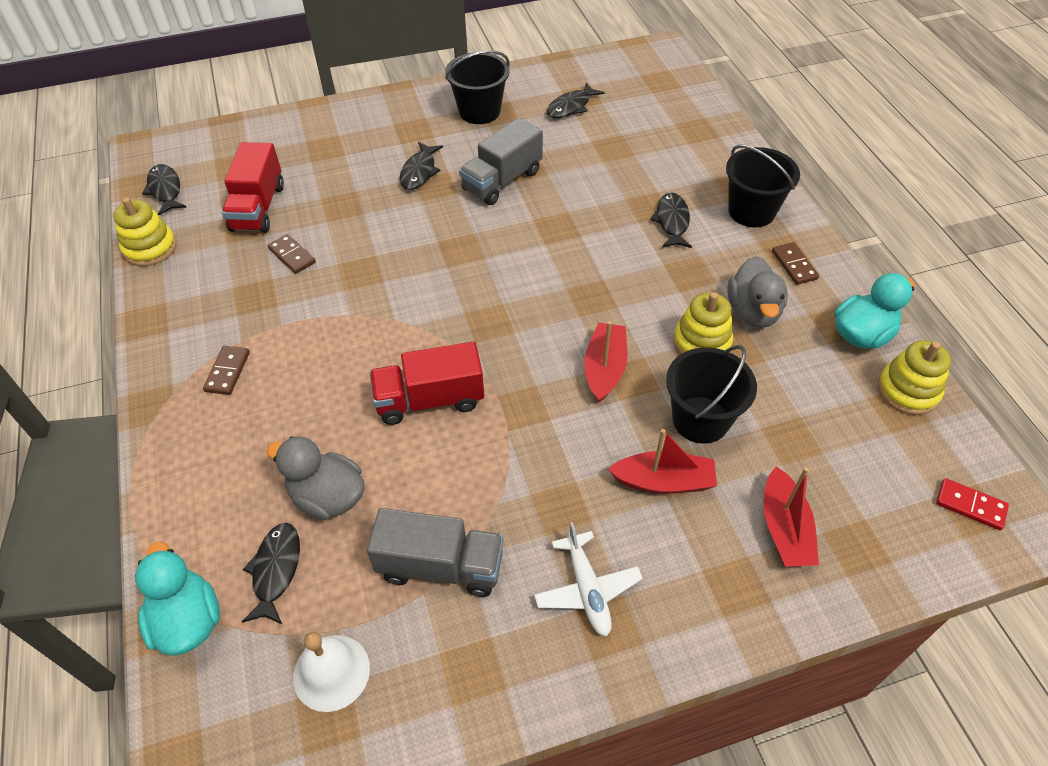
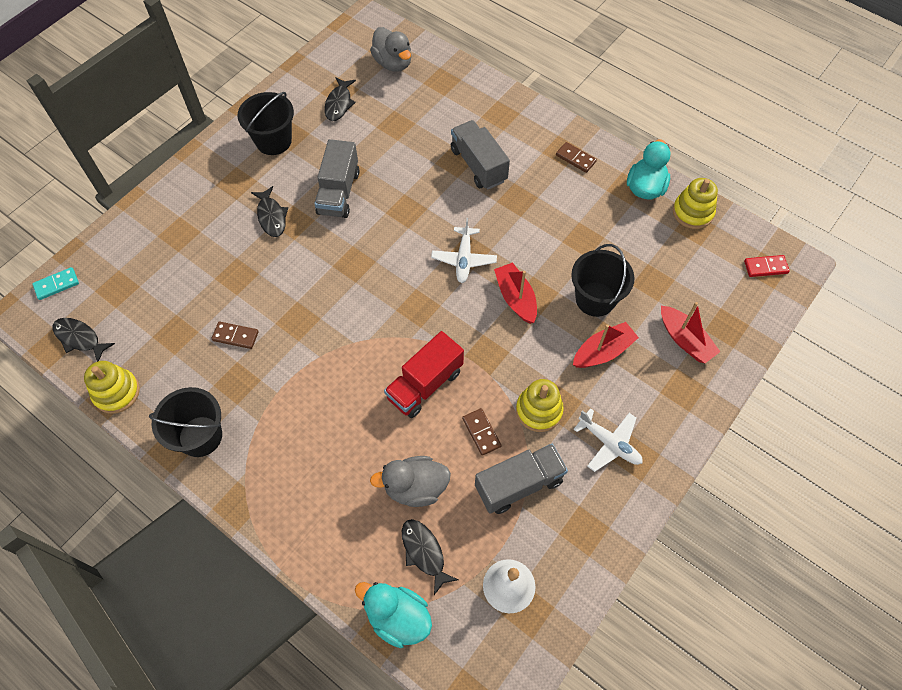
camera: 35 degrees left, 10 degrees up
(190, 140) = (56, 284): none -> turquoise domino
(228, 372) = (270, 448): brown domino -> brown domino (481, 432)
(258, 207) = (172, 312): red truck -> none
(579, 301) = (464, 259): none -> white plane
(672, 221) = (478, 165): black fish -> grey truck
(701, 342) = (559, 246): yellow stacking toy -> yellow stacking toy (539, 410)
(751, 211) = (523, 130): black bucket -> black bucket (200, 436)
(753, 312) = (574, 207): grey duck -> grey duck (393, 63)

